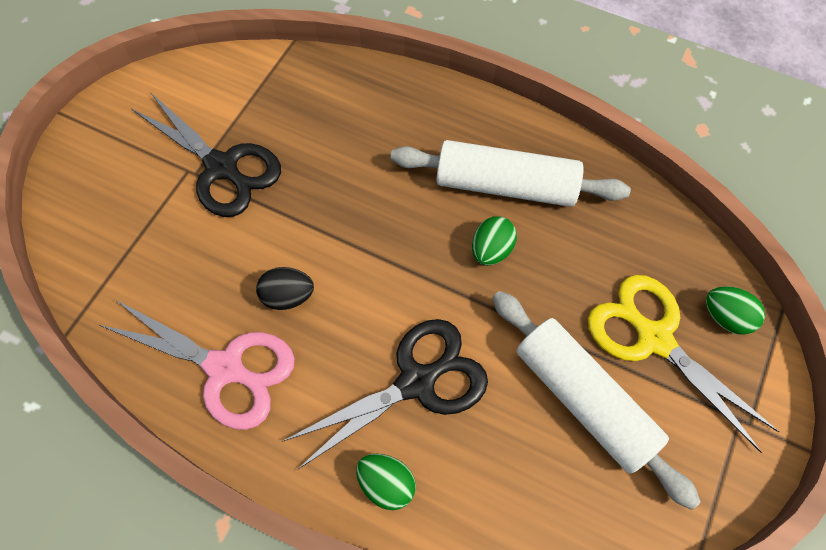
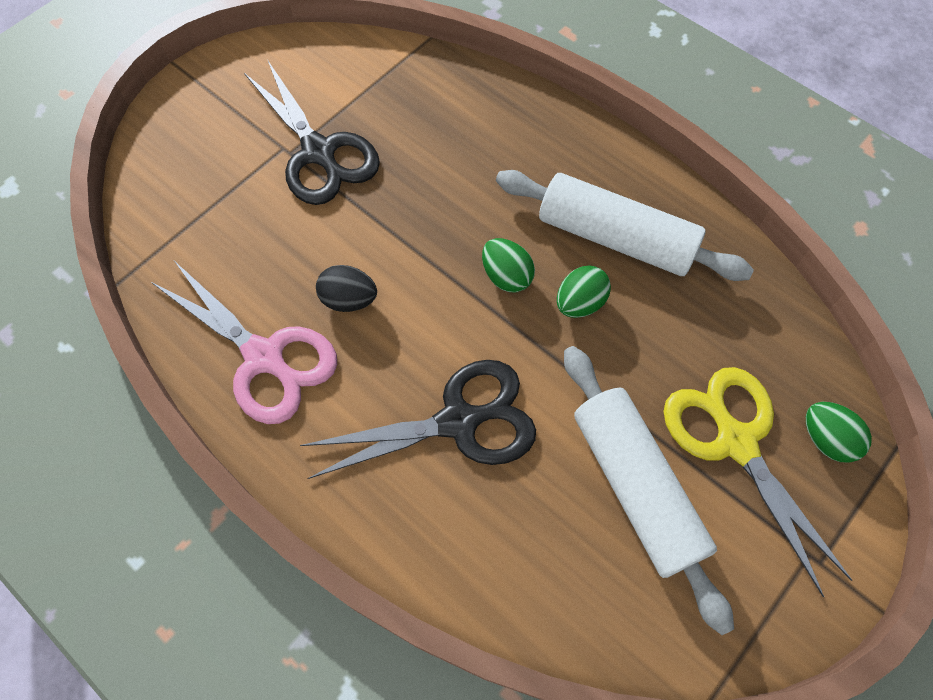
camera: 15 degrees right, 0 degrees up
(386, 484) = (396, 518): green egg -> green egg (506, 276)

